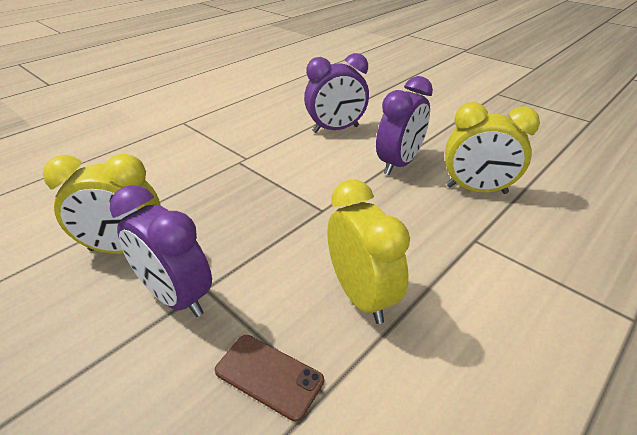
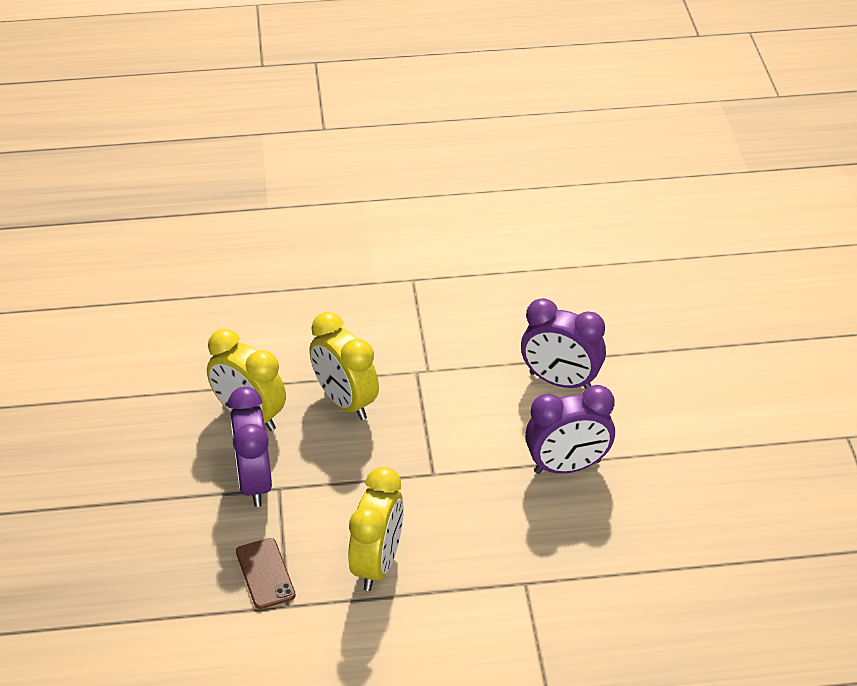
camera: 40 degrees right, 5 degrees up
(476, 189) = (601, 541): yellow clock -> yellow clock (345, 402)

